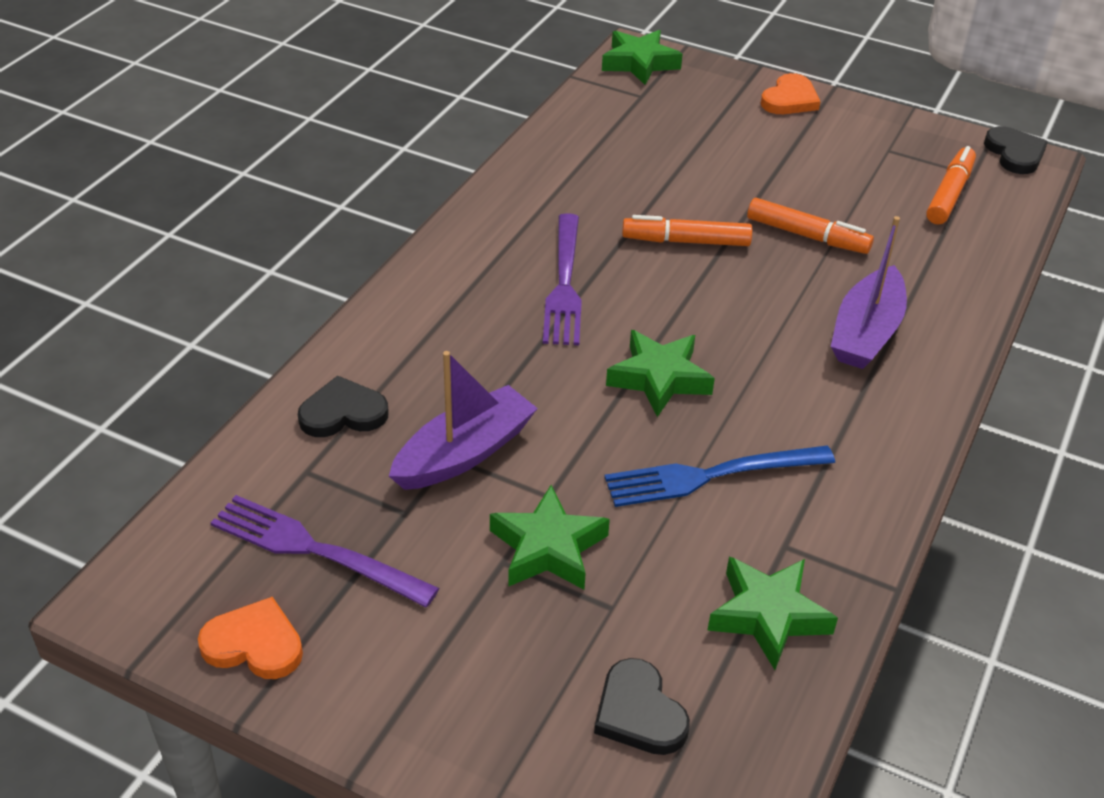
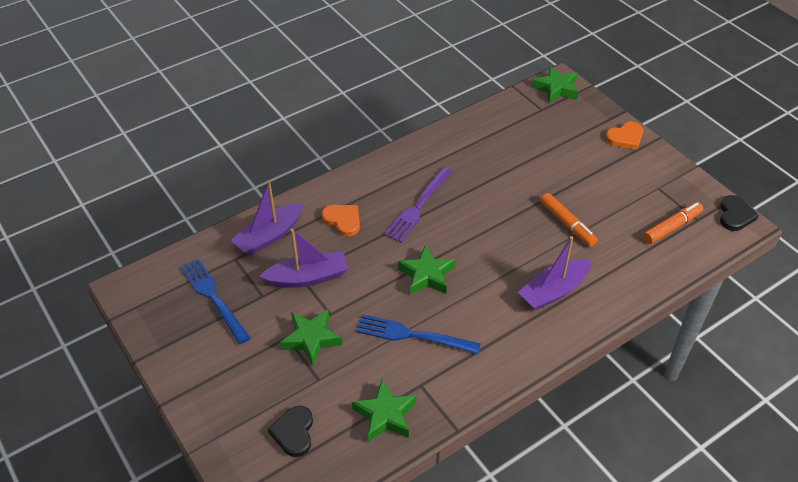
camera: 30 degrees right, 5 degrees up
(254, 644) = (162, 330): orange heart -> orange heart (343, 220)
(314, 550) = (213, 297): purple fork -> blue fork
(343, 413) = (269, 236): black heart -> purple boat
(686, 241) = (498, 204): orange marker -> none

